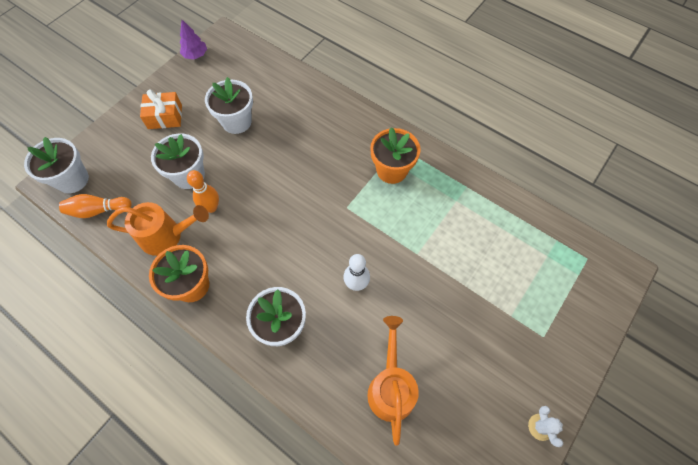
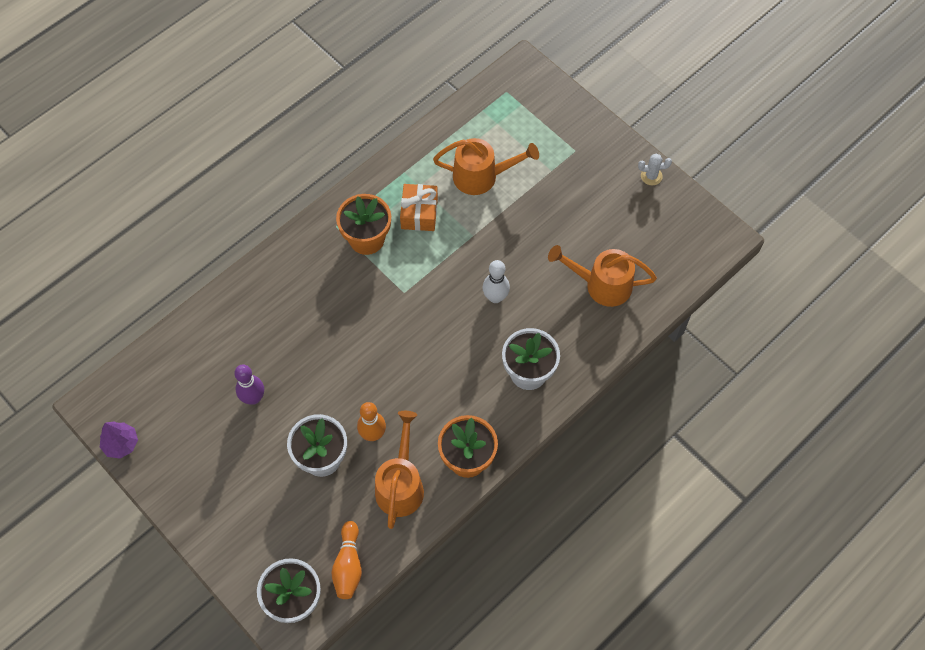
camera: 80 degrees left, 0 degrees up
(165, 117) = (221, 486): orange gift -> orange gift (419, 213)
(236, 122) = (253, 398): white flower pot -> purple bowling pin
(483, 252) = (482, 176): none -> orange watering can

